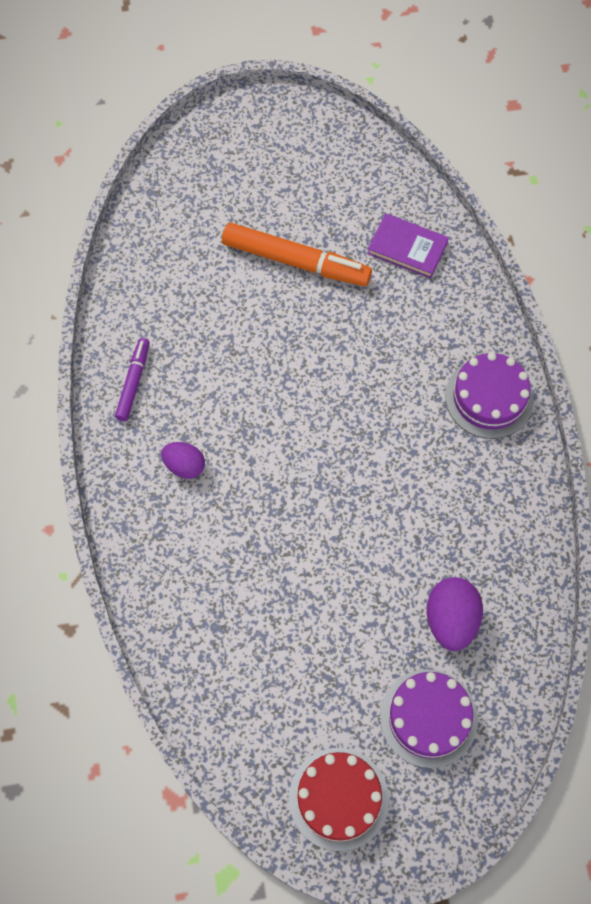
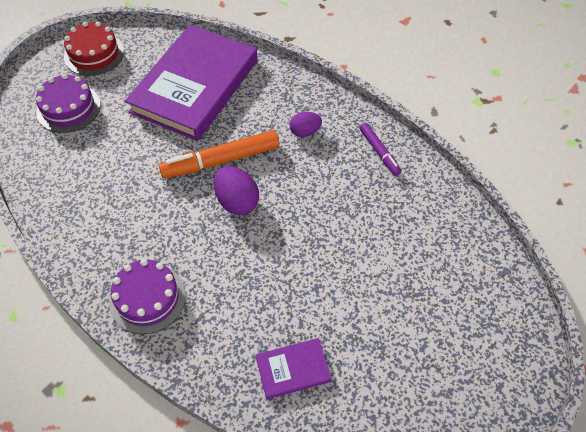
camera: 140 degrees right, 10 degrees down
(251, 632) = (194, 86): none -> purple book
(296, 261) = (361, 296): orange marker -> orange marker (221, 160)
(451, 620) = (85, 156): purple egg -> purple egg (237, 201)

